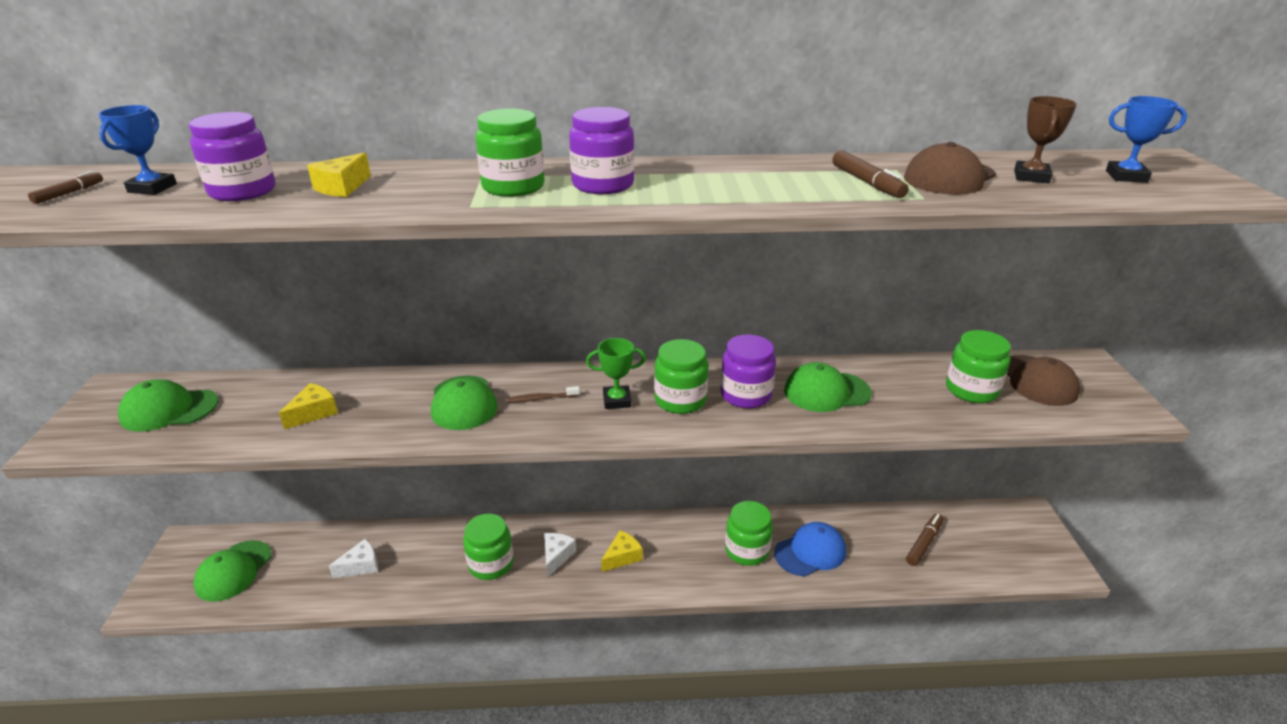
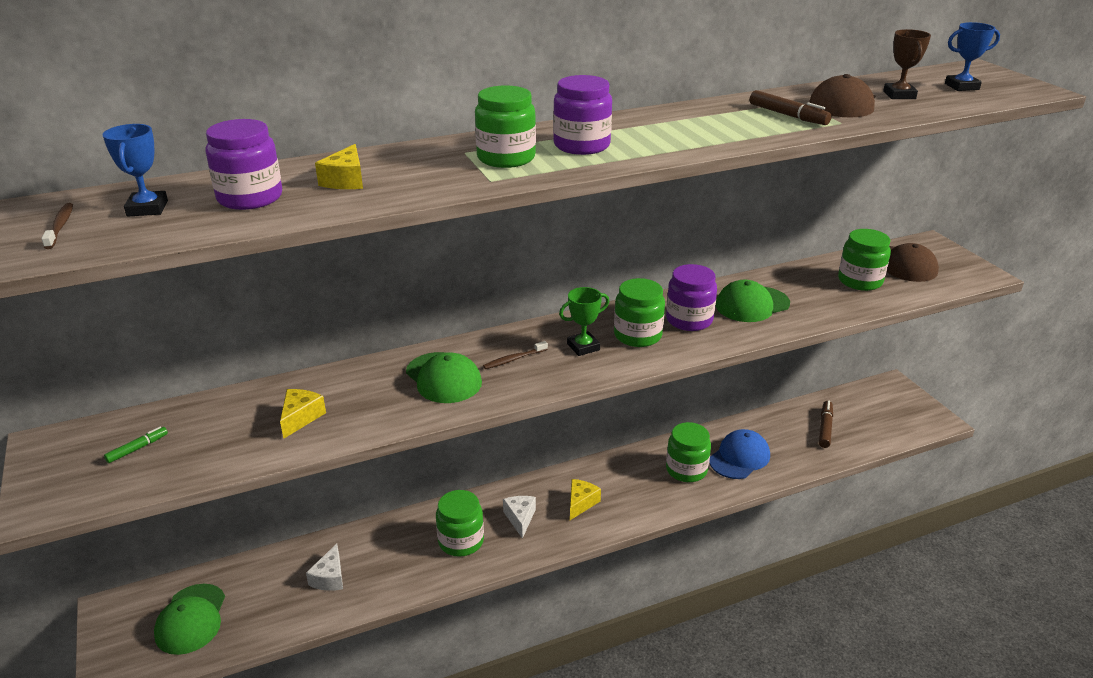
camera: 20 degrees left, 0 degrees up
(69, 193) = (60, 226): brown marker -> brown toothbrush
(169, 410) = (137, 448): green cap -> green marker
(361, 566) = (329, 577): white cheese -> white cheese turned 150 degrees clockwise

